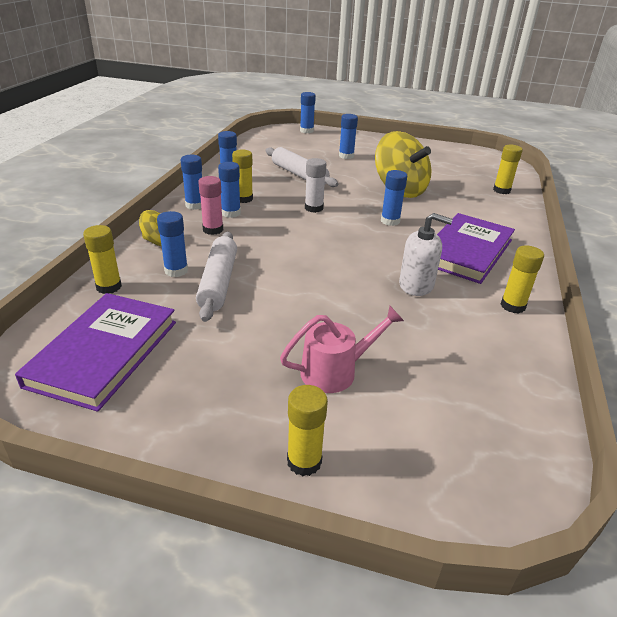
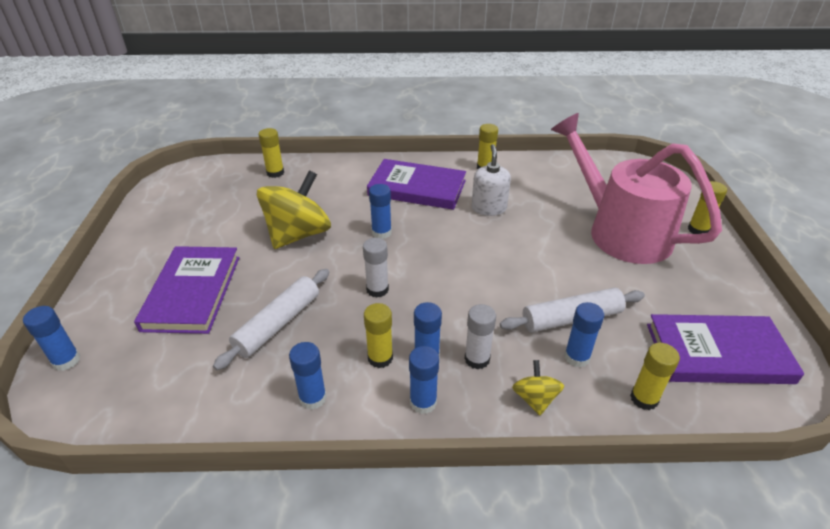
camera: 105 degrees left, 5 degrees up
(213, 230) = (477, 359): pink glue stick -> white glue stick
(336, 371) = (619, 230): pink watering can -> pink watering can, size x2.13
(346, 156) = (192, 292): blue glue stick -> purple book

